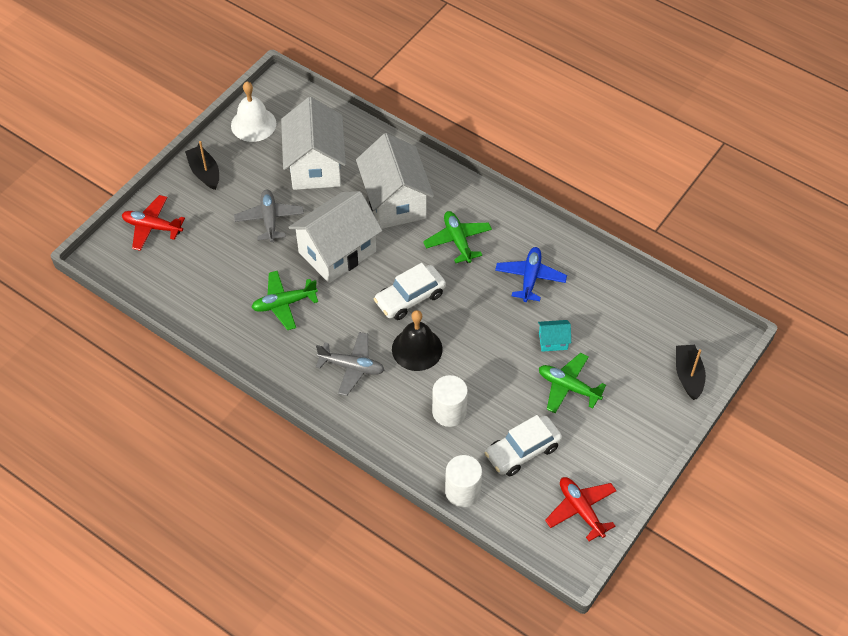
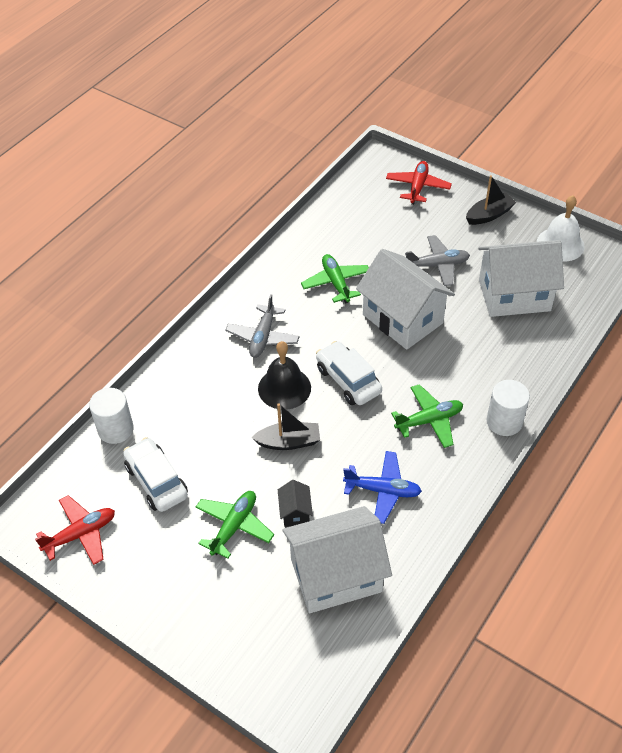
camera: 90 degrees right, 5 degrees down
(395, 201) = (476, 363): white house -> white house (336, 575)
(449, 412) = (207, 417): white cylinder -> white cylinder (504, 422)
(553, 341) = (295, 512): turquoise house -> black house
(688, 375) = (246, 659): black boat -> black boat (289, 442)

